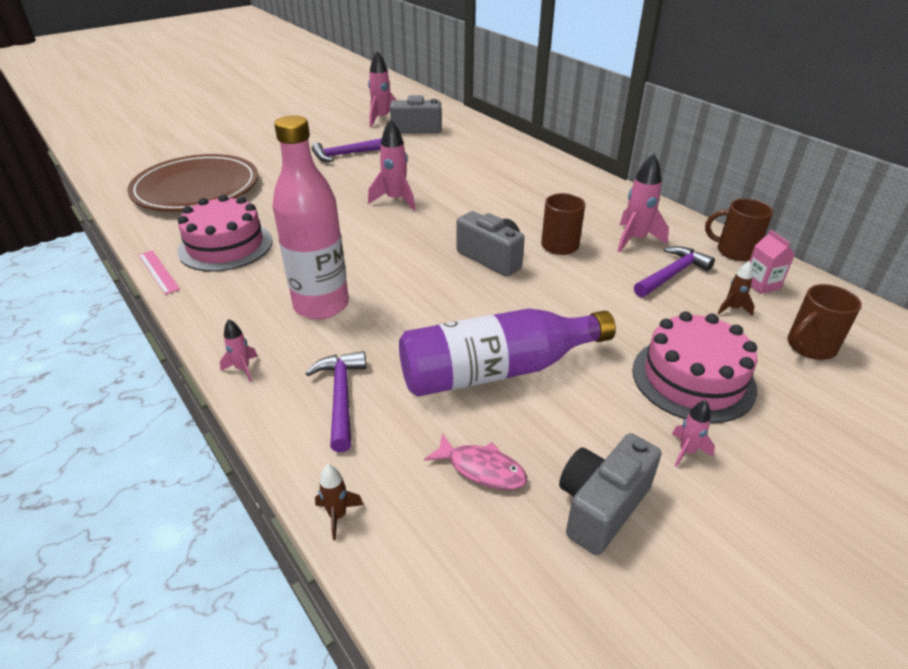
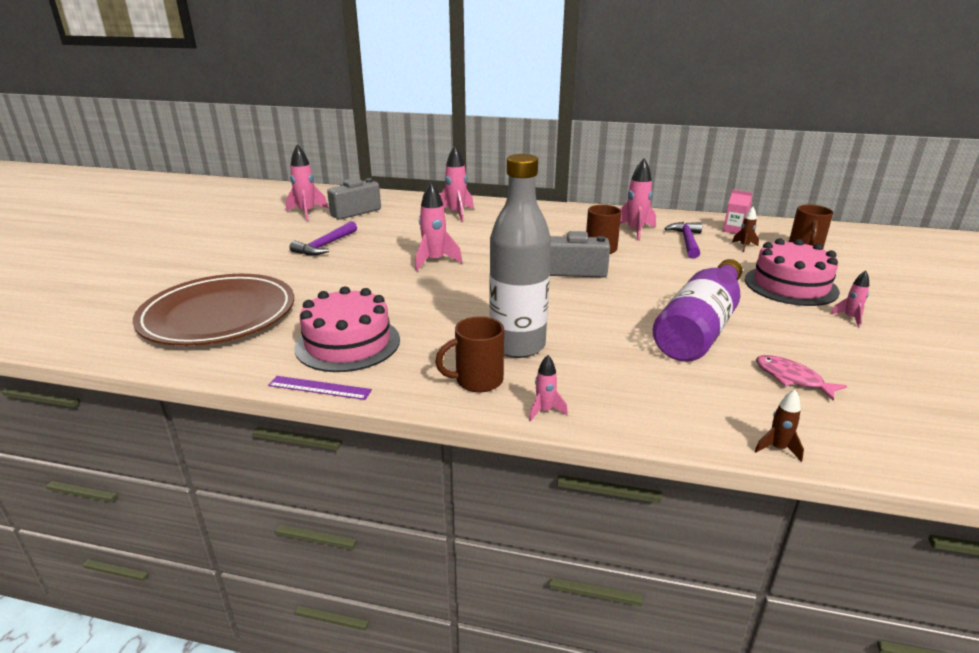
camera: 40 degrees left, 10 degrees down
(158, 272) = (319, 388): pink ruler -> purple ruler
(321, 305) = (517, 345): pink bottle -> grey bottle
(341, 397) = (646, 389): purple hammer -> none
(482, 469) = (792, 378): pink fish -> pink fish turned 120 degrees counterclockwise
(494, 158) = (456, 214): none -> pink rocket
(601, 506) = (869, 362): grey camera -> none
(734, 251) = (693, 219): brown mug -> brown mug (477, 380)

